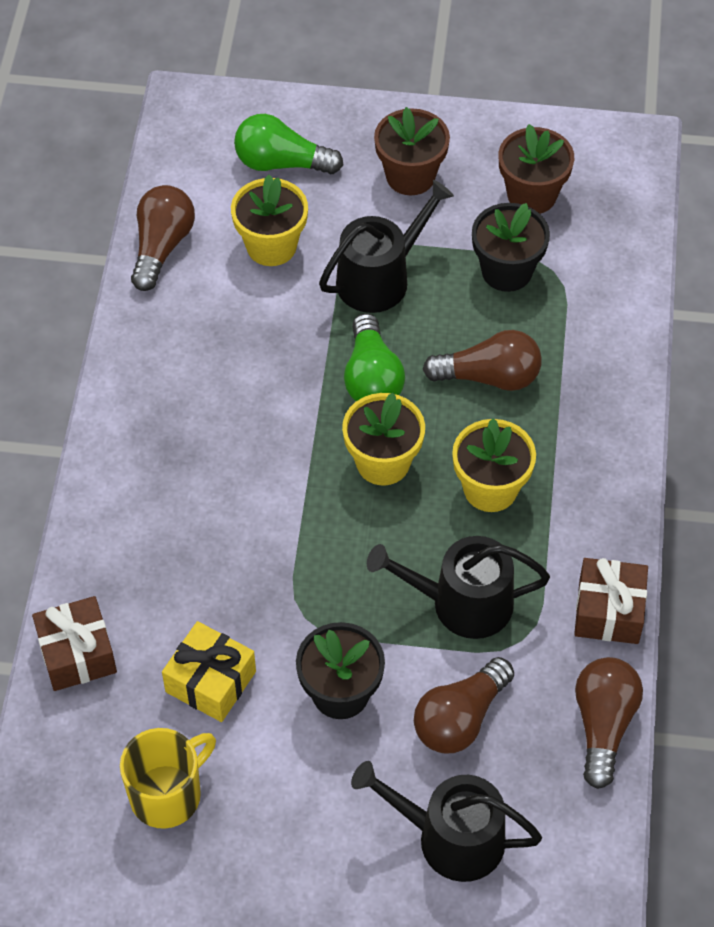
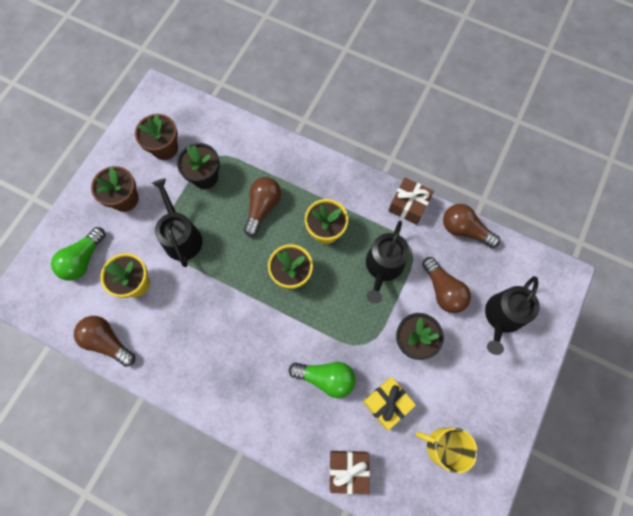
camera: 70 degrees left, 15 degrees up
(167, 794) = (443, 446): yellow mug -> yellow mug turned 45 degrees counterclockwise
(371, 378) = (240, 262): green light bulb -> green light bulb (326, 378)

